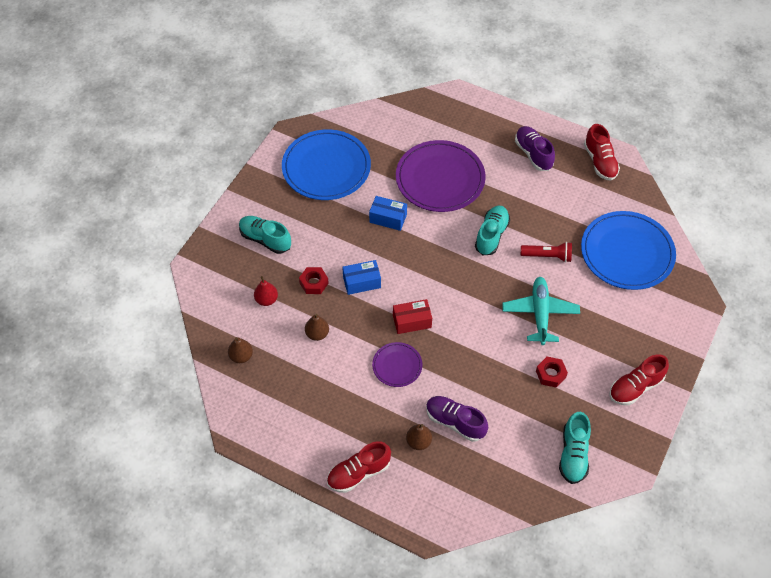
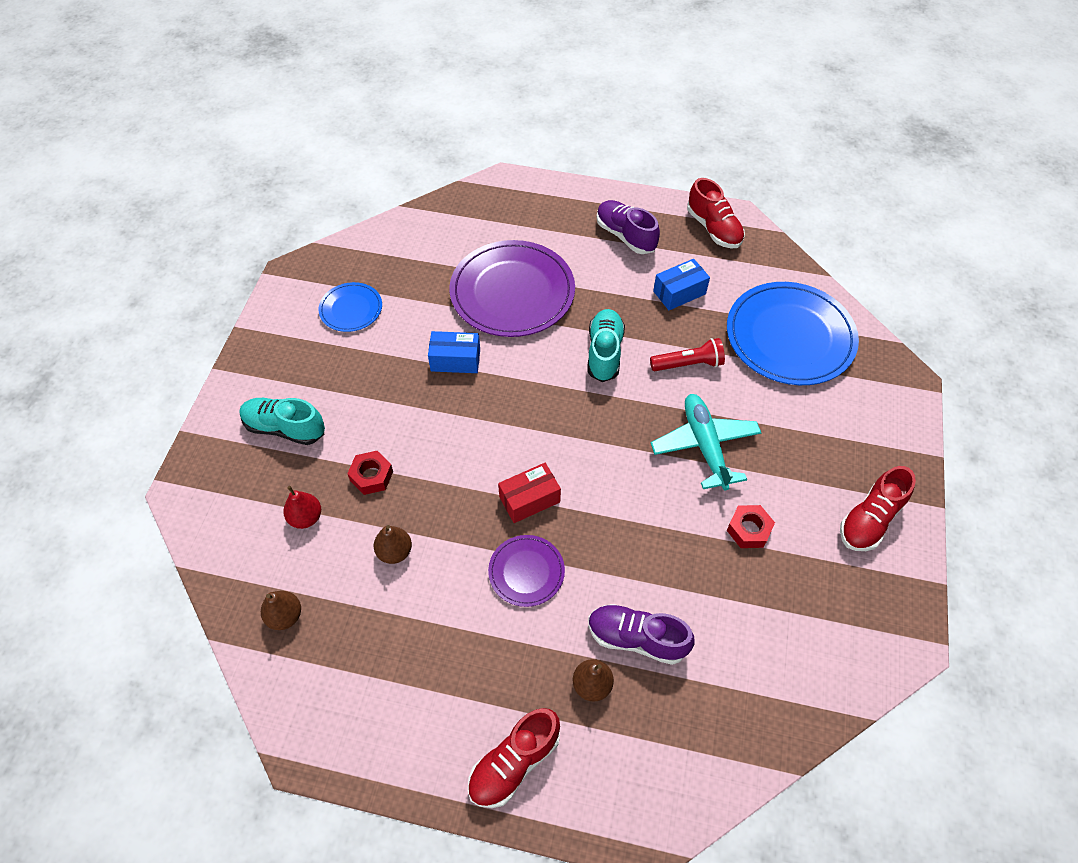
camera: 15 degrees left, 0 degrees up
(326, 167) = (351, 309): blue plate -> blue plate, size x0.50
(362, 282) = (441, 459): blue box -> blue box (679, 292)
(573, 454) = (822, 644): turquoise shoe -> none

